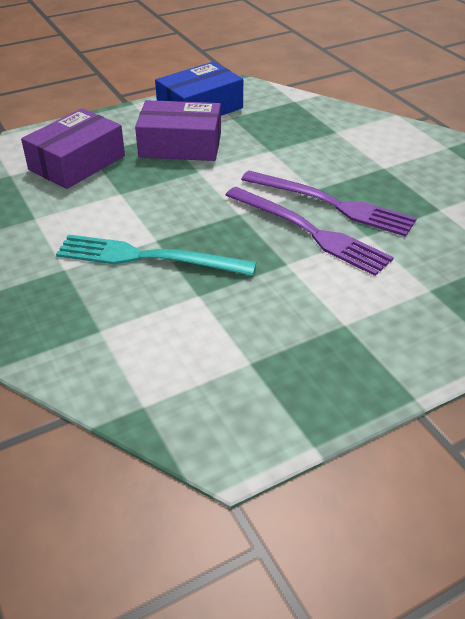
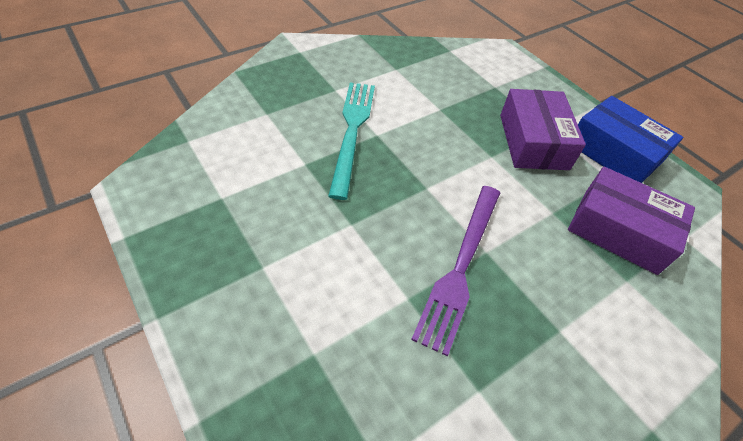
camera: 80 degrees right, 10 degrees up
(77, 163) = (478, 81): purple box -> purple box (619, 230)
(309, 231) = (405, 244): purple fork -> none

